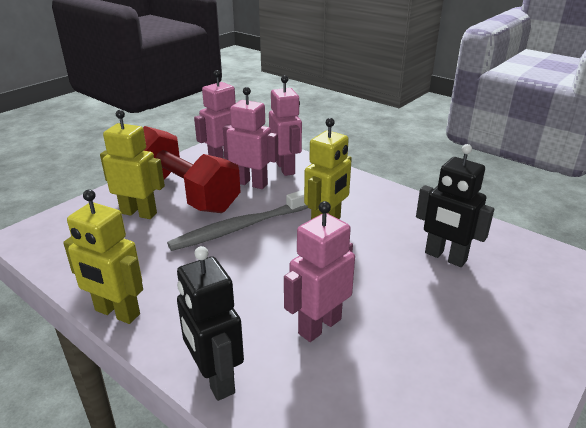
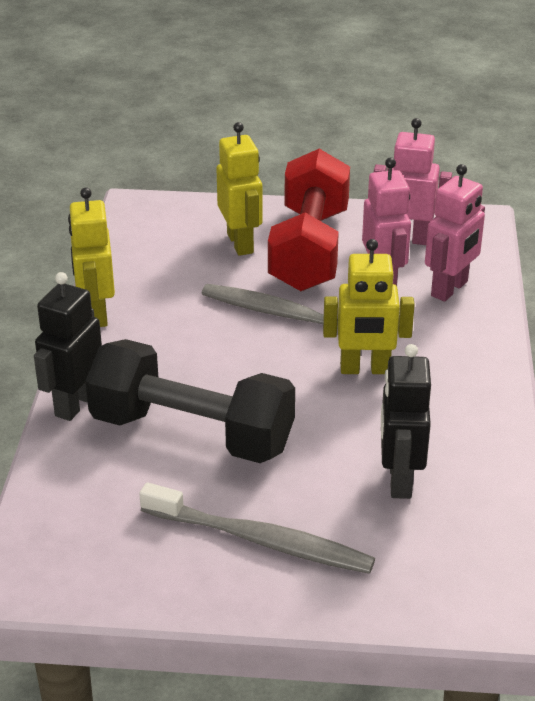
camera: 55 degrees right, 5 degrees up
(319, 326) = (192, 433): pink robot -> black dumbbell
(469, 345) = (260, 540): none -> grey toothbrush

